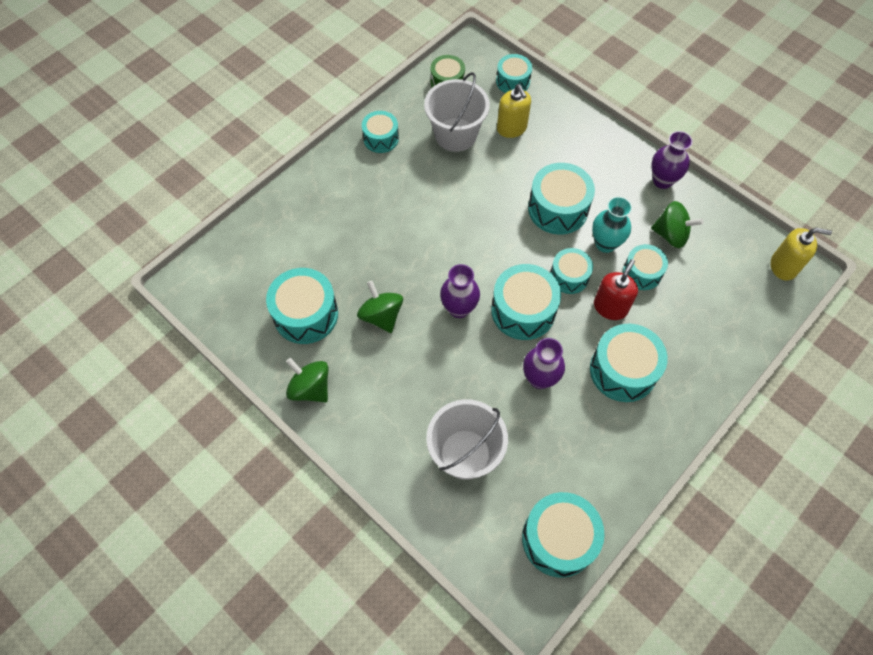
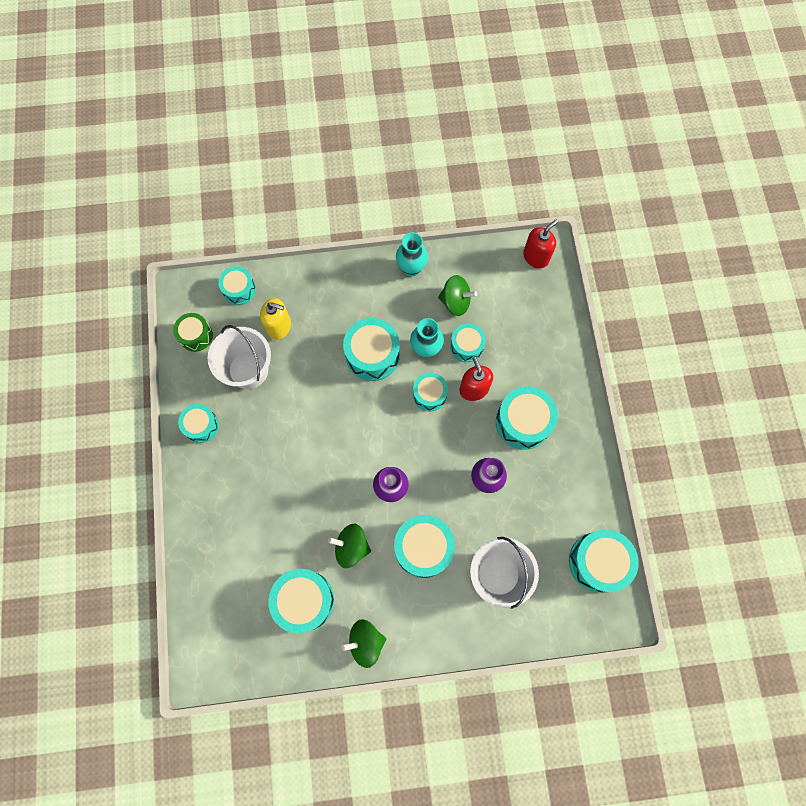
camera: 50 degrees left, 10 degrees up
(523, 311) = (429, 447): turquoise drum -> turquoise drum (423, 548)
(662, 180) = (411, 268): purple vase -> turquoise vase
(671, 235) = (455, 302): green spinning top -> green spinning top turned 45 degrees clockwise
(783, 266) = (536, 257): yellow soap dispenser -> red soap dispenser

